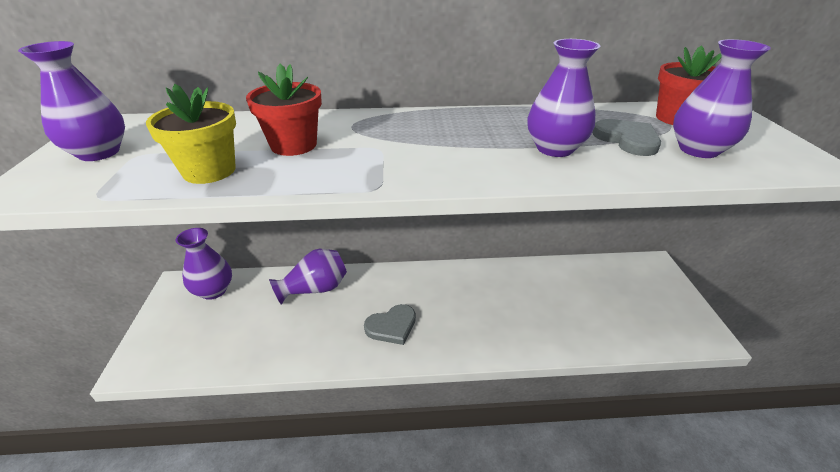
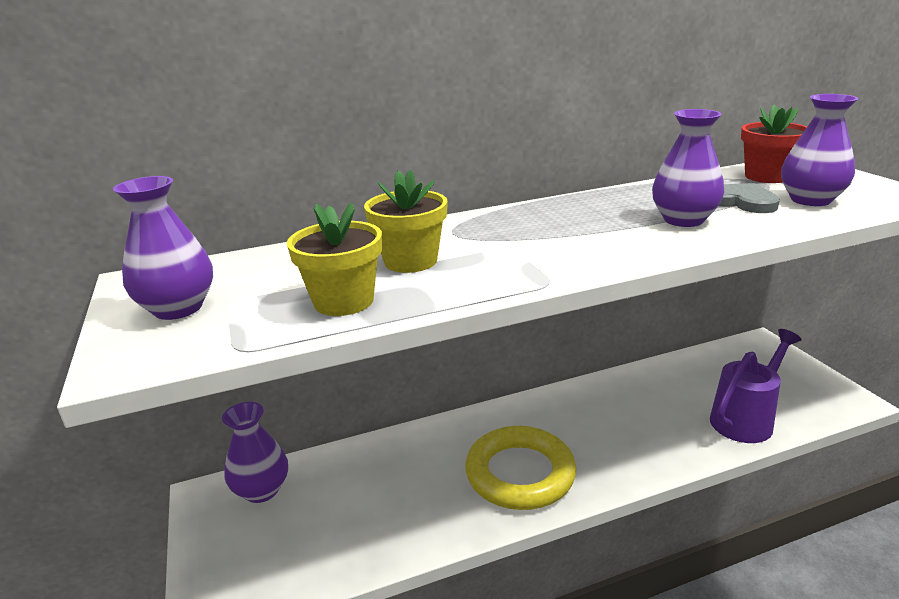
camera: 15 degrees left, 10 degrees down
(293, 145) = (410, 261): red flower pot -> yellow flower pot
(315, 289) = (398, 456): purple vase -> none
(392, 326) = (520, 473): grey heart -> yellow ring
(600, 328) = (746, 419): none -> purple watering can

